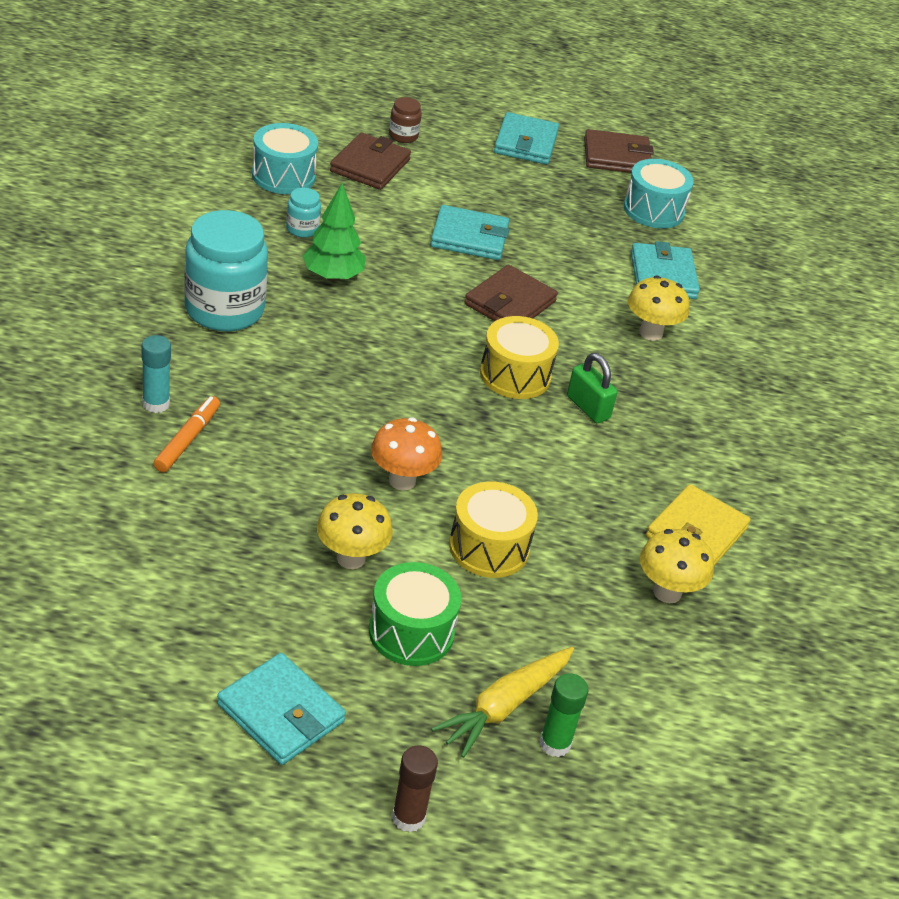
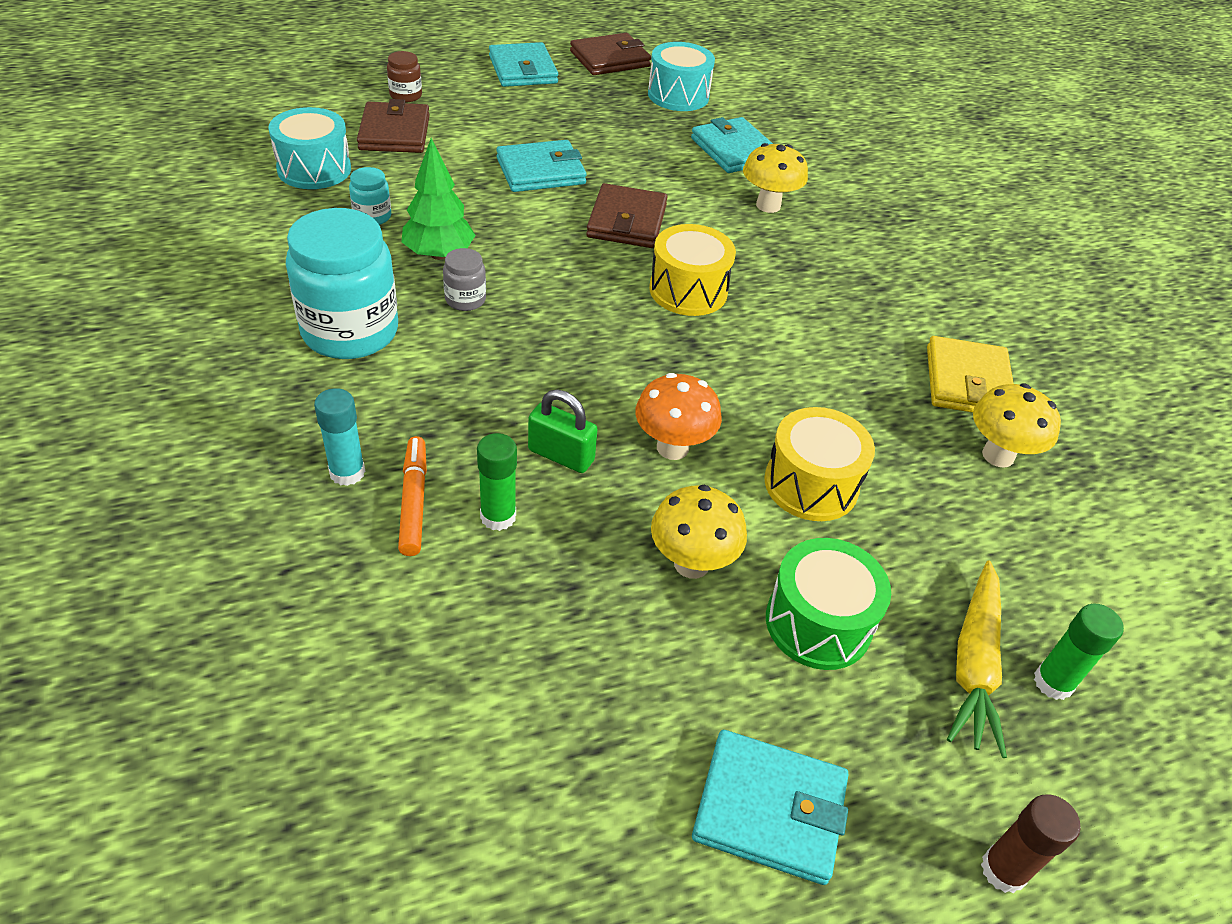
camera: 25 degrees left, 5 degrees up
(237, 473) = (498, 516): none -> green glue stick
(327, 317) = (465, 299): none -> grey jar
(588, 407) = (776, 297): green padlock -> green padlock (561, 455)

